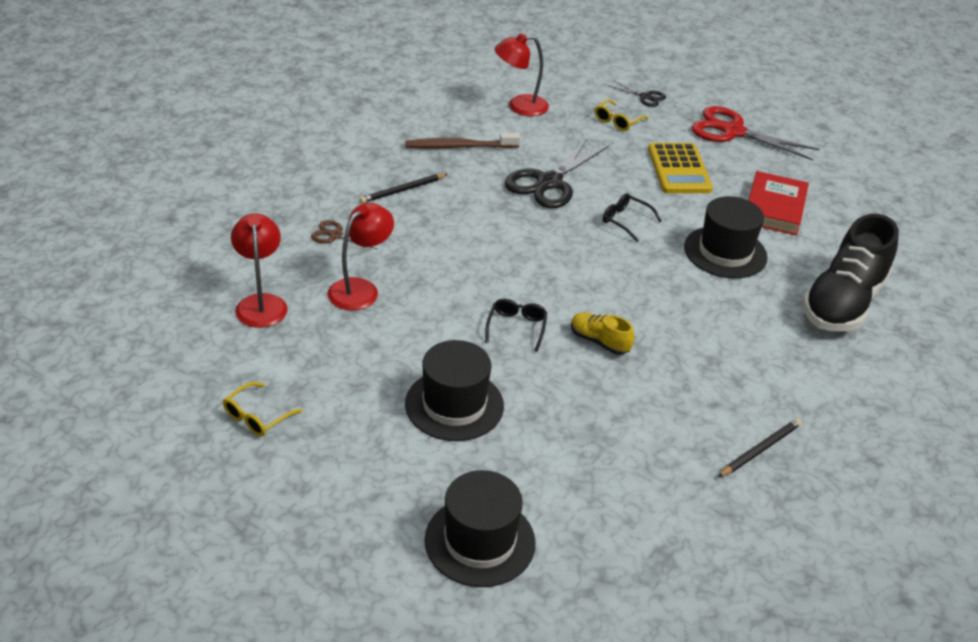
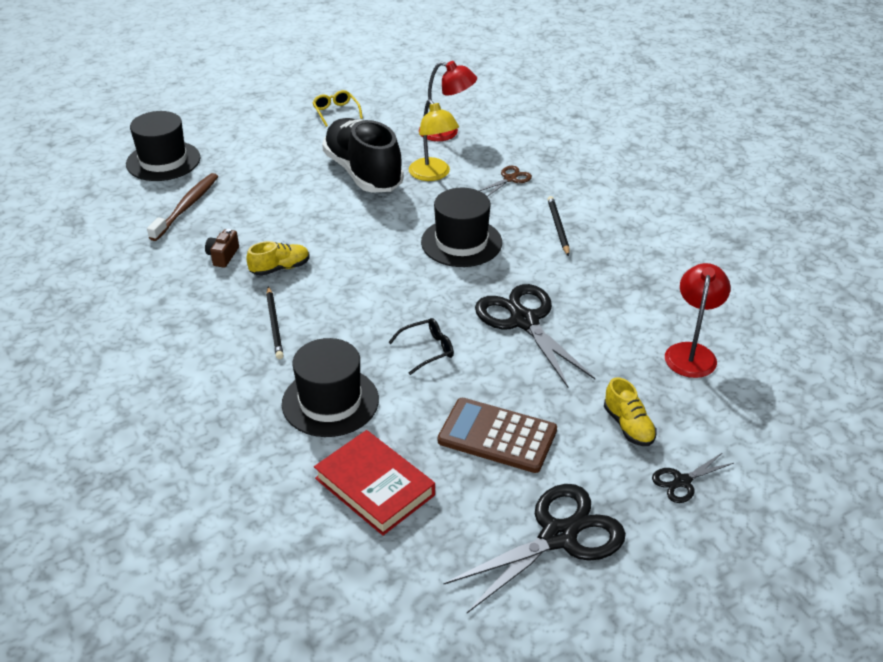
camera: 120 degrees right, 0 degrees up
(360, 289) = (433, 175): red lamp -> yellow lamp
(454, 405) = (278, 182): black hat -> black hat (461, 242)
(459, 146) = (620, 281): brown toothbrush -> brown toothbrush (186, 207)
(516, 327) = (331, 232): black glasses -> none
(615, 391) = (223, 256): none -> brown camera
(617, 121) = (628, 426): yellow glasses -> yellow shoe
(679, 169) = (497, 436): yellow calculator -> brown calculator
(733, 131) = (558, 537): red scissors -> black scissors
(760, 449) = (98, 304): black pencil -> black pencil (274, 325)
(842, 303) = (190, 454): black shoe -> black shoe (363, 173)

